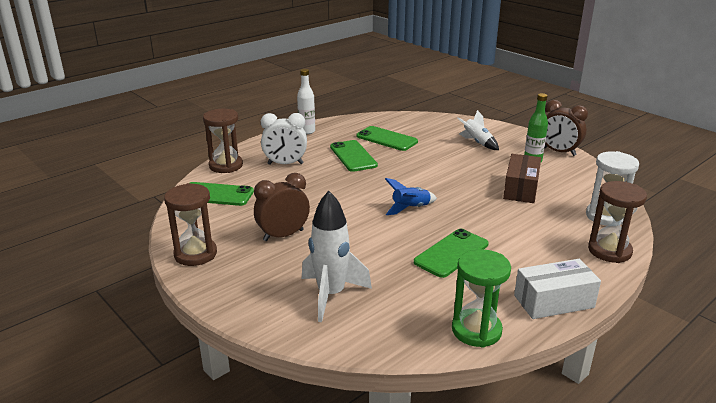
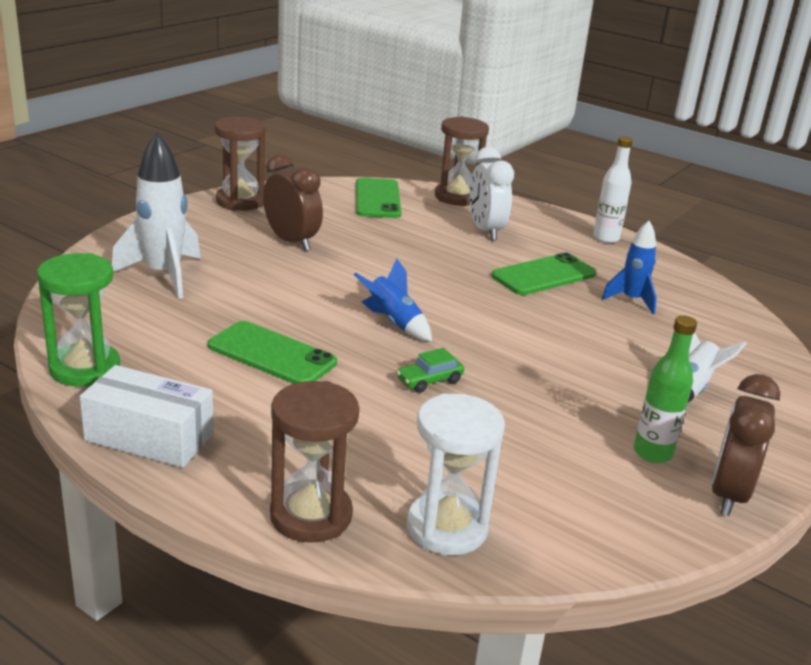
camera: 75 degrees right, 0 degrees up
(387, 139) = (631, 300): green phone -> blue rocket
(477, 205) = (429, 381): none -> green car
(521, 189) = (515, 430): brown box -> none
(553, 301) = (149, 437): white box -> white box turned 45 degrees counterclockwise

